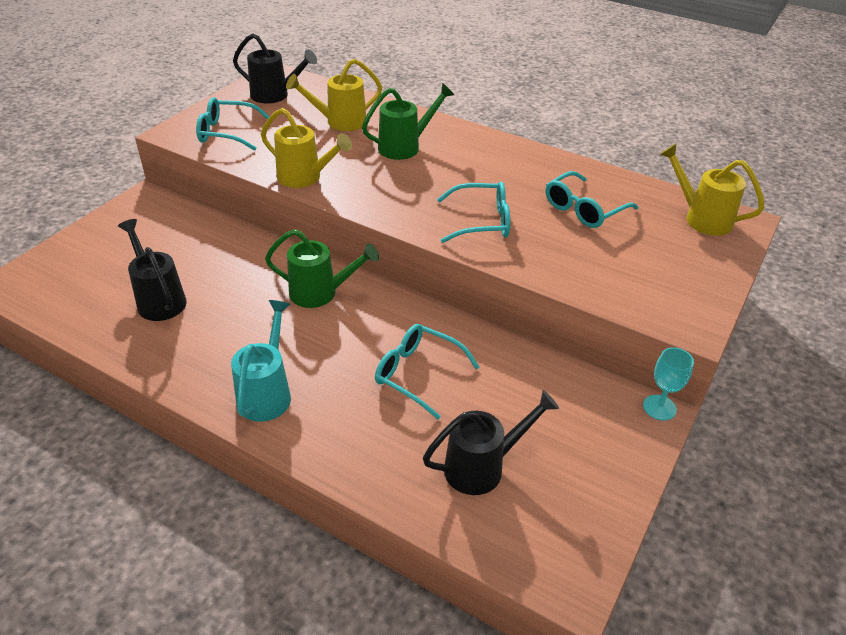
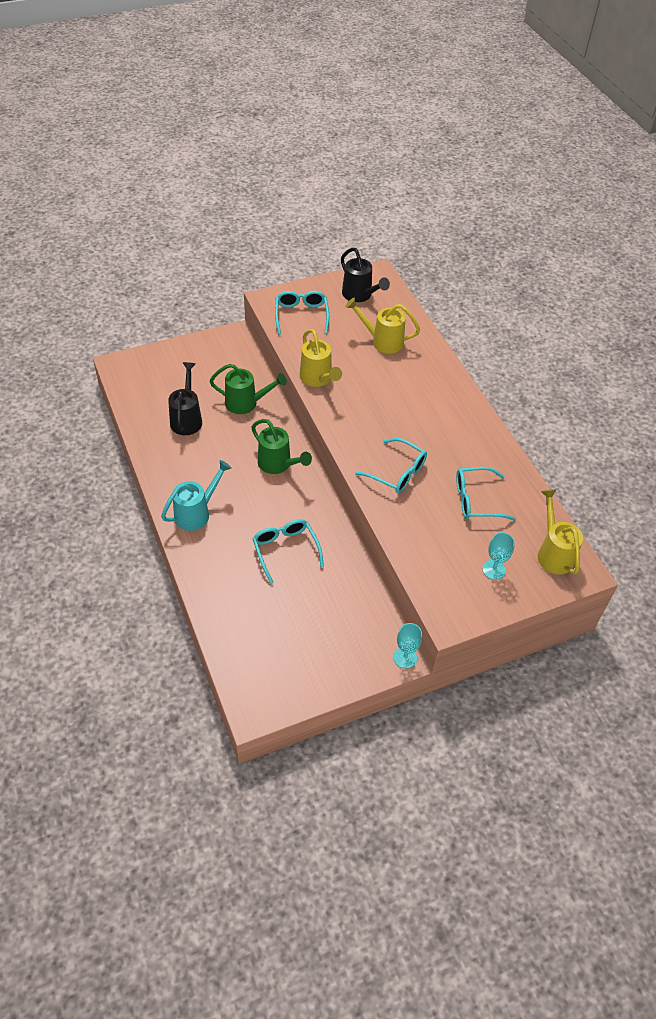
camera: 35 degrees right, 10 degrees up
(227, 132) = (301, 315): turquoise glasses -> turquoise glasses turned 45 degrees clockwise
(404, 147) = (406, 385): green watering can -> green watering can (246, 403)
(482, 467) = (268, 625): black watering can -> none
(672, 259) = (494, 570): none -> turquoise goblet

